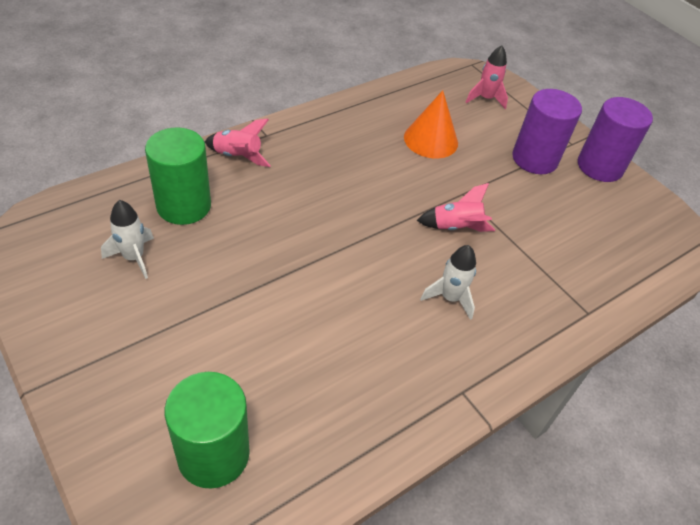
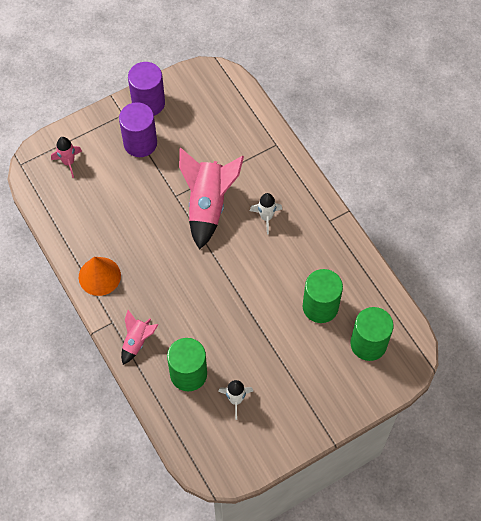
camera: 80 degrees left, 15 degrees up
(290, 374) = (320, 307): none -> green cylinder
(431, 140) = (118, 208): orange cone -> orange cone (99, 276)
(456, 227) = (208, 205): pink rocket -> pink rocket, size x1.92

